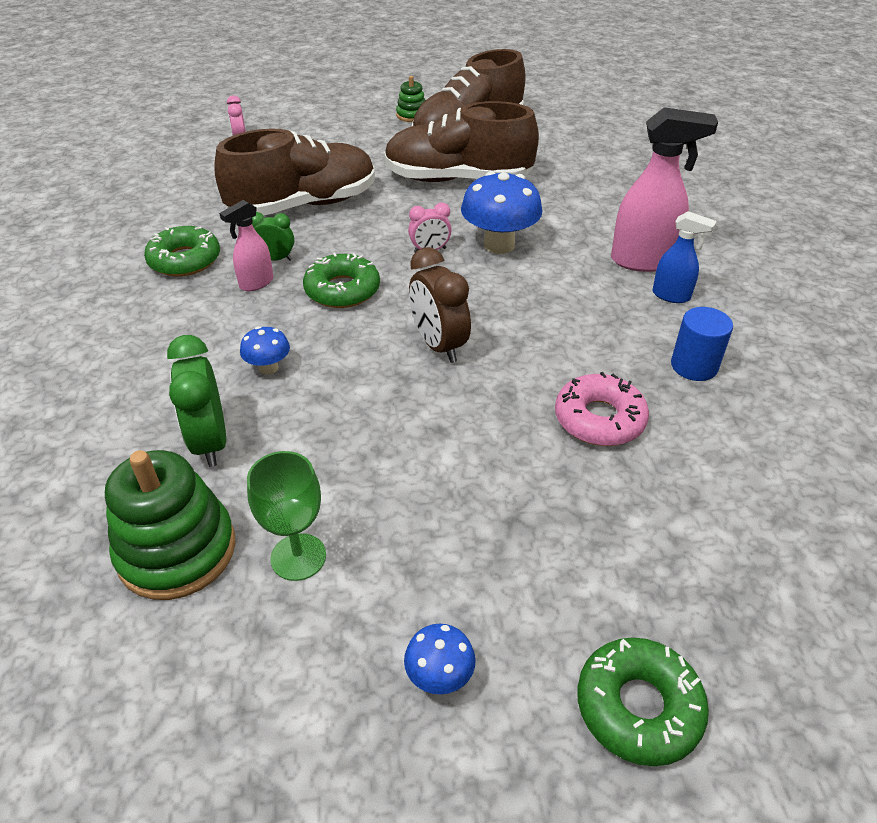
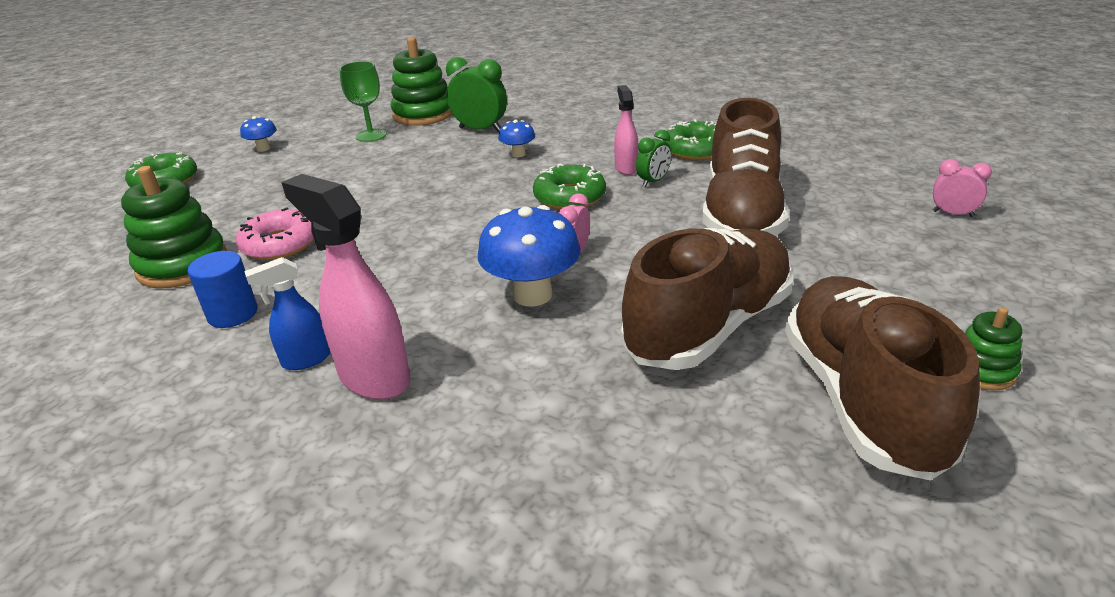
camera: 130 degrees right, 10 degrees down
(438, 345) = (446, 213): brown clock -> none
(643, 261) = (373, 377): pink spray bottle -> pink spray bottle turned 90 degrees clockwise
(704, 462) = (183, 265): none -> green stacking toy

